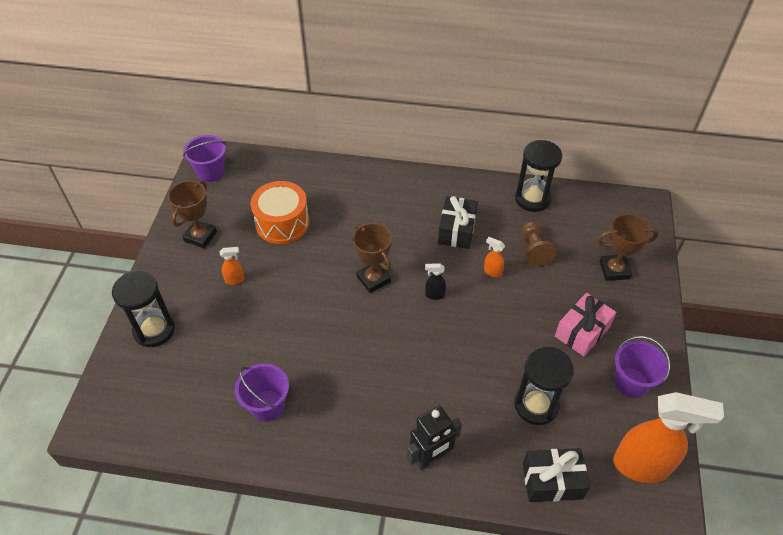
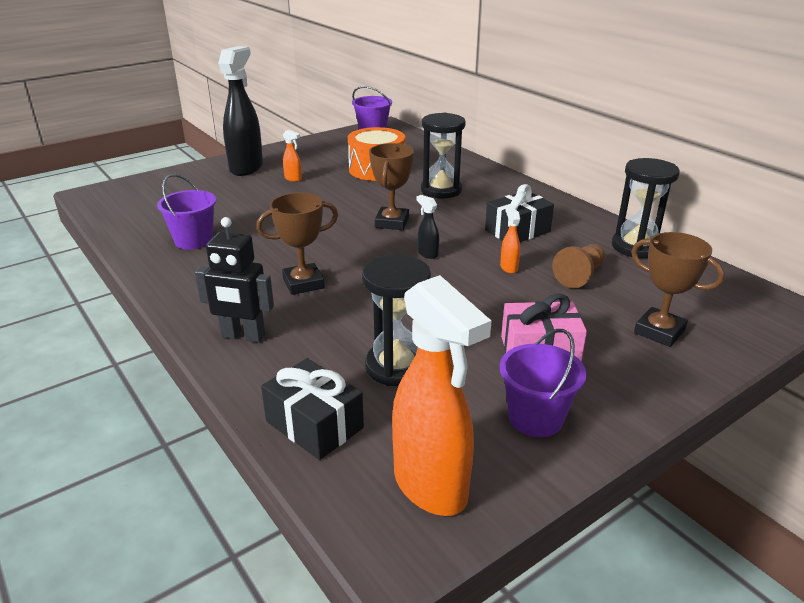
camera: 45 degrees right, 20 degrees down
(154, 330) = (203, 176): black hourglass -> black hourglass (441, 190)
(175, 292) = (247, 168): none -> black spray bottle
(200, 236) = (310, 153): brown trophy -> brown trophy (303, 283)

